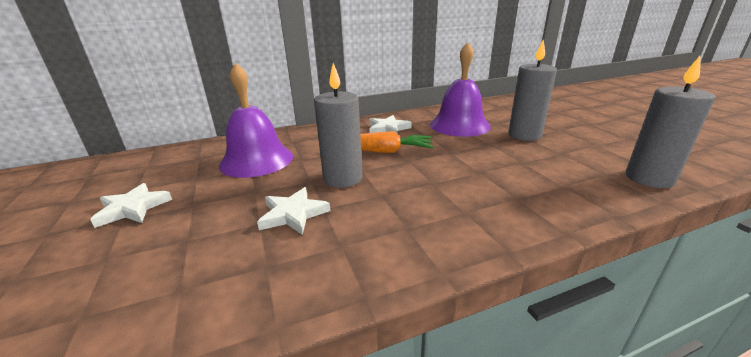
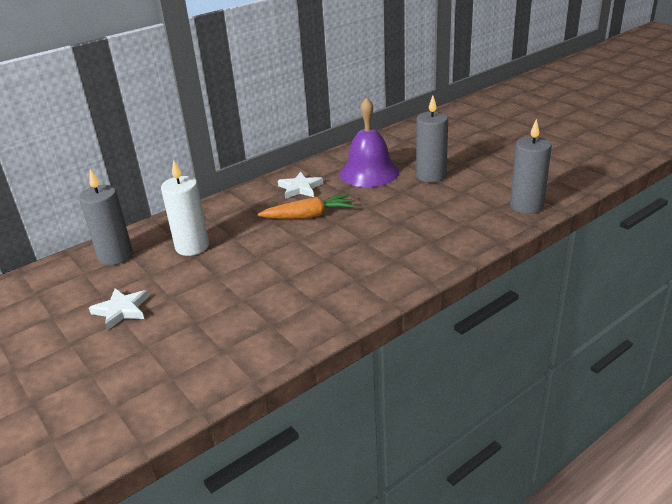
camera: 15 degrees left, 5 degrees up
(256, 160) = (192, 247): purple bell -> white candle
(293, 214) = (265, 287): white star -> none
(343, 178) = (286, 250): grey candle -> grey candle (115, 256)

